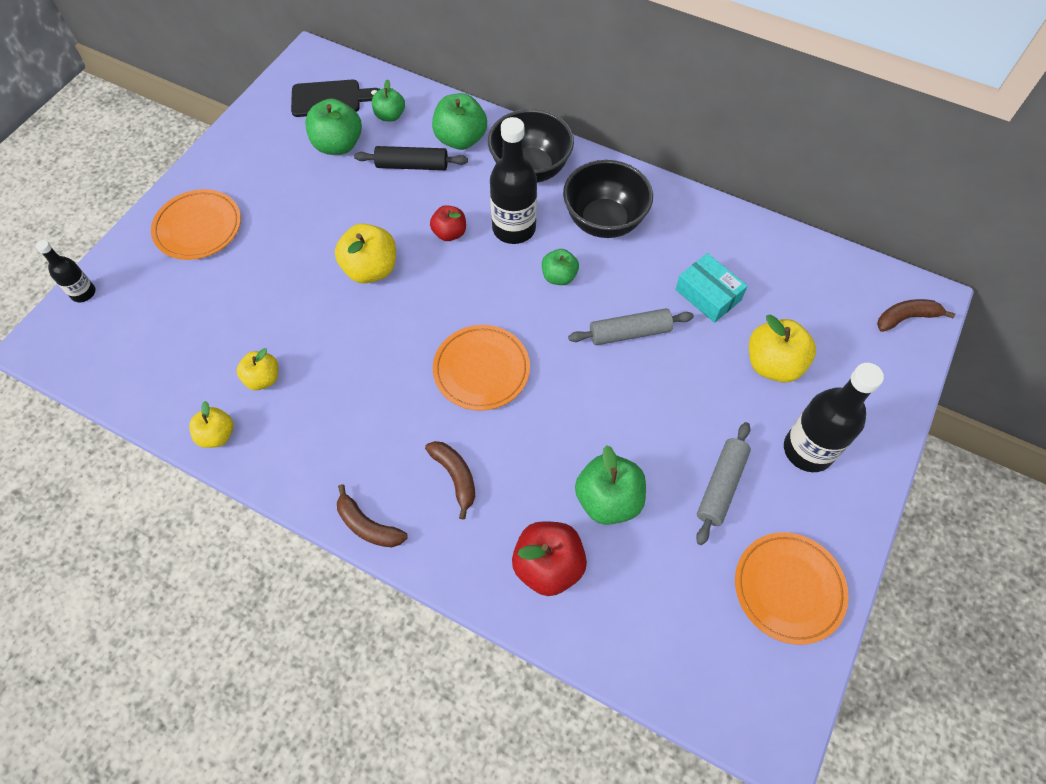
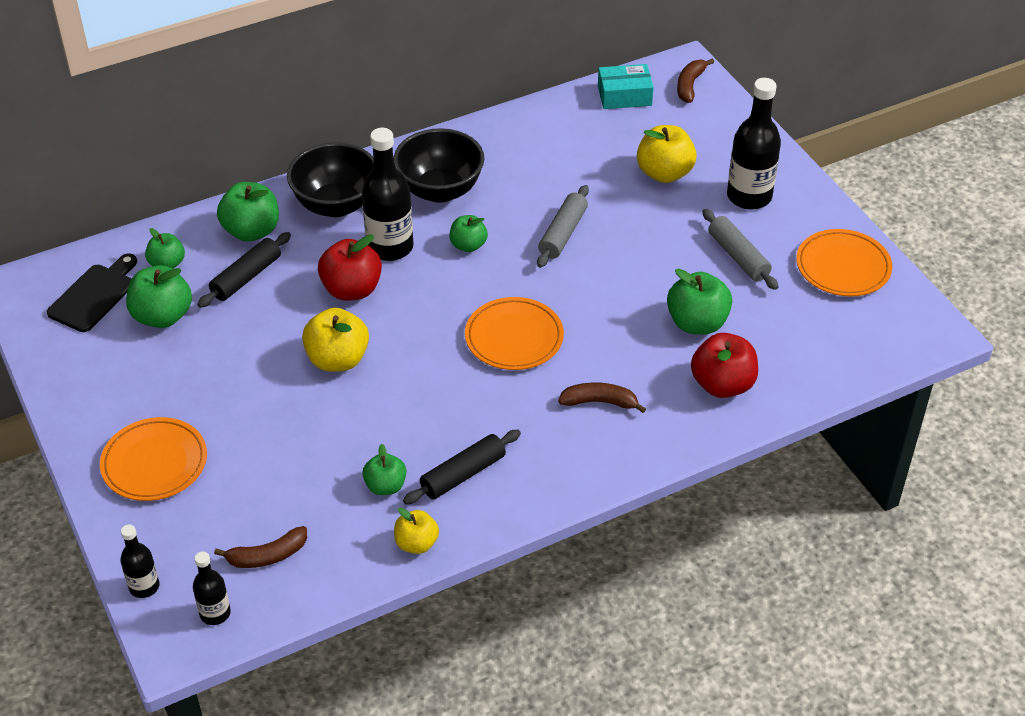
camera: 55 degrees left, 15 degrees down
(80, 349) = (215, 613): none -> black bottle
(263, 378) = (385, 486): yellow apple -> green apple
(308, 423) = (463, 474): none -> black rolling pin
(368, 526) = (597, 477): brown banana -> brown banana (267, 556)
(449, 233) = (352, 289): red apple -> red apple, size x1.61
(708, 295) = (571, 172): turquoise box -> turquoise box (624, 95)

